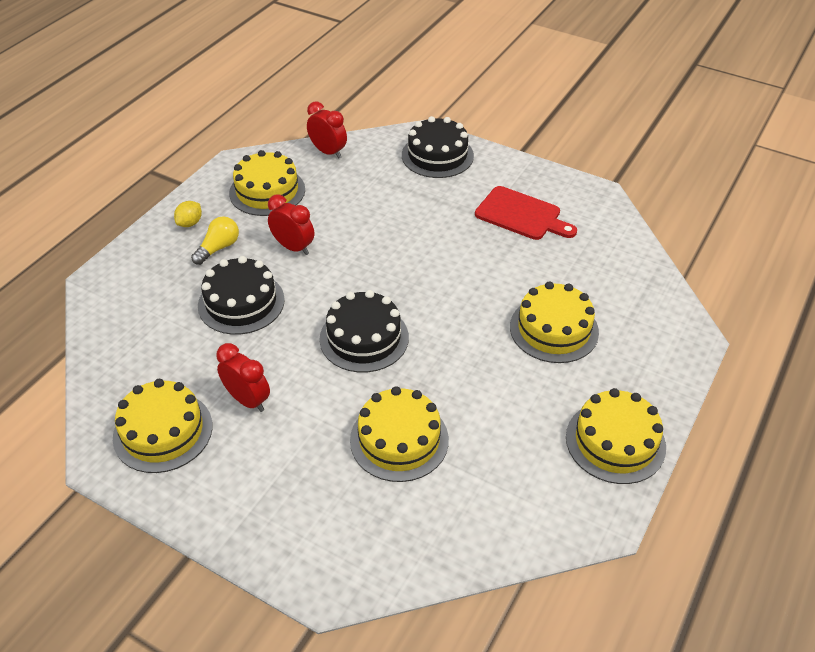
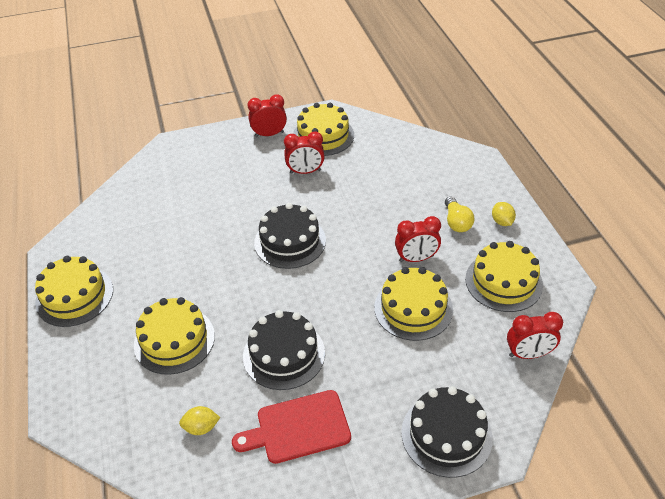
camera: 135 degrees right, 0 degrees up
(206, 489) = (269, 134): none -> red clock
(241, 302) = (387, 206): black cake -> black cake (284, 354)
(399, 439) = (204, 210): yellow cake -> yellow cake (413, 308)
(587, 258) = (201, 427): none -> yellow lemon

